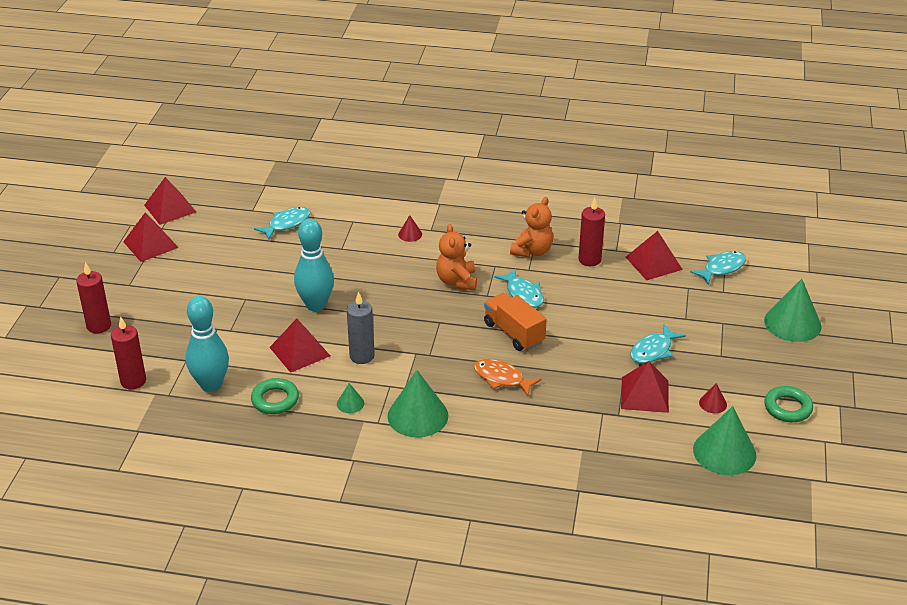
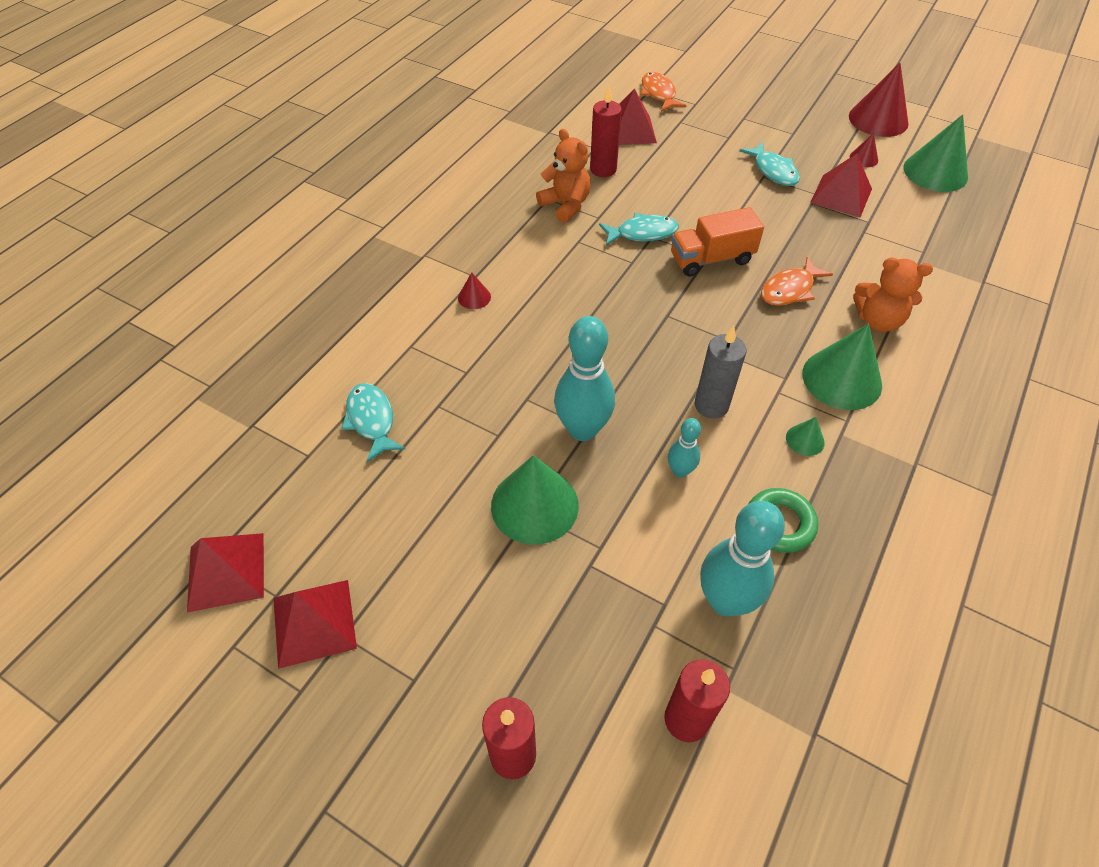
camera: 70 degrees left, 15 degrees up
(299, 351) = (680, 471): red pyramid -> turquoise bowling pin
(457, 281) = (594, 280): orange teddy bear -> orange teddy bear (878, 320)
(722, 268) = (658, 94): turquoise fish -> orange fish
(787, 408) = (878, 119): green ring -> red cone
(792, 323) = (758, 81): green cone -> green cone (534, 505)

